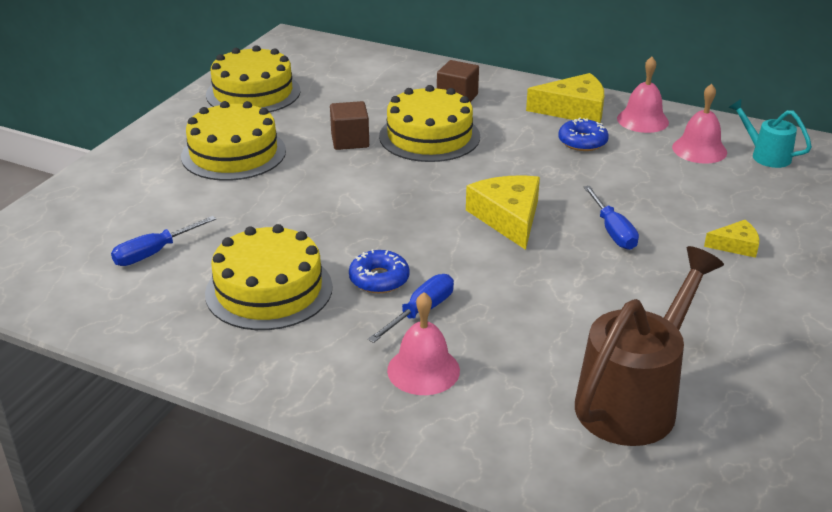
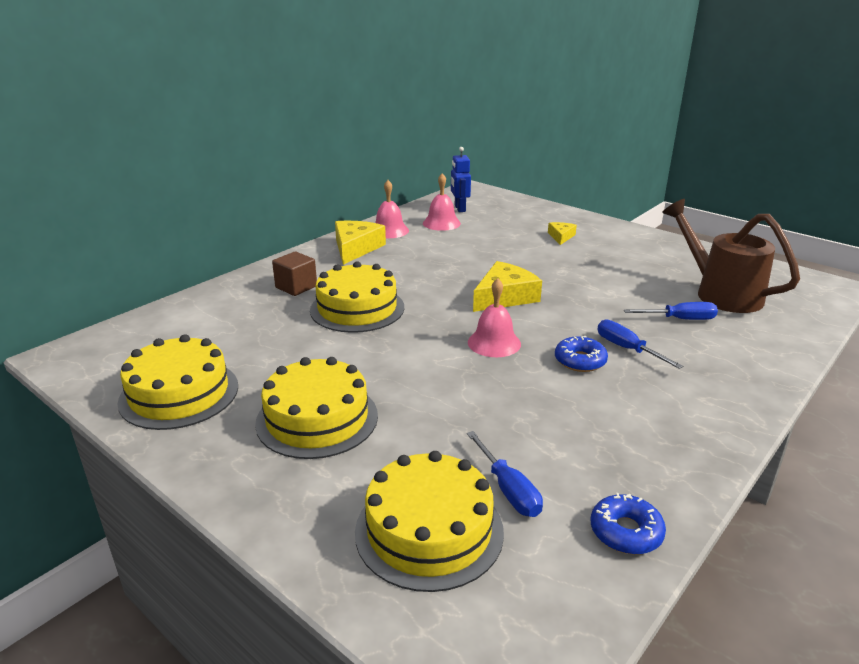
camera: 75 degrees left, 5 degrees down
(269, 290) = (589, 418): yellow cake -> yellow cake (429, 530)
(350, 141) = (338, 347): brown cube -> none
(423, 370) = (700, 358): pink bell -> pink bell (494, 343)
(508, 218) = (504, 297): yellow cheese -> yellow cheese turned 135 degrees clockwise
(582, 142) = (407, 254): blue donut -> blue donut (626, 532)
(613, 231) = (535, 266): blue screwdriver -> blue screwdriver (680, 319)
(766, 155) = (459, 208): turquoise watering can -> blue robot

